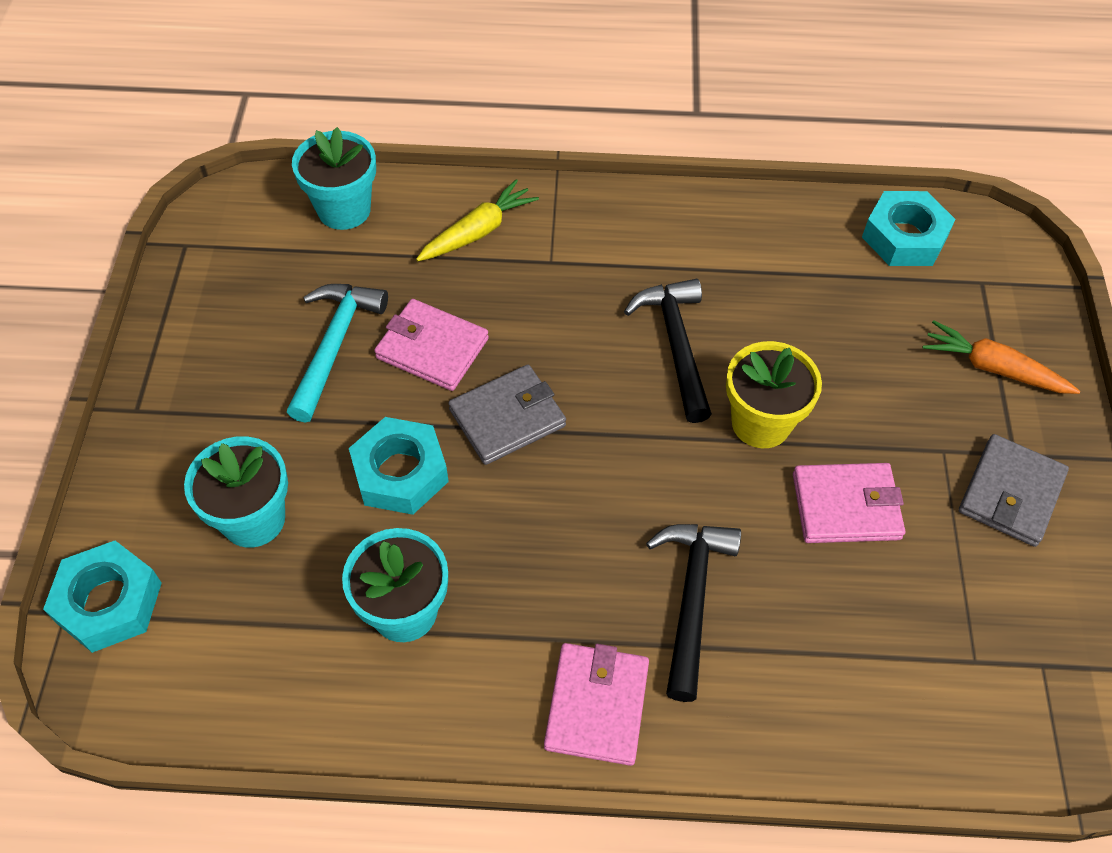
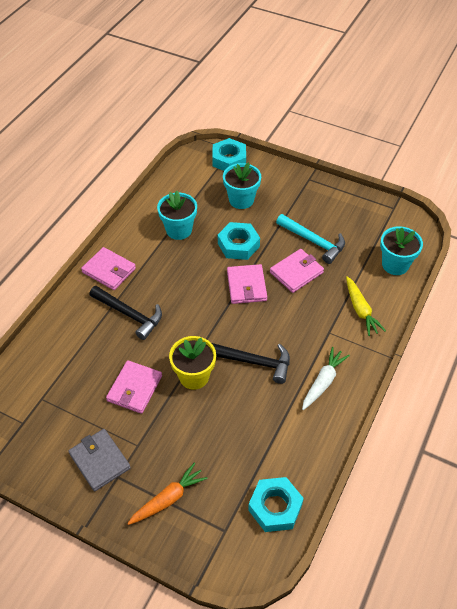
camera: 115 degrees right, 5 degrees down
(507, 417) = (246, 286): grey wallet -> pink wallet
(657, 241) = (323, 382): none -> white carrot

